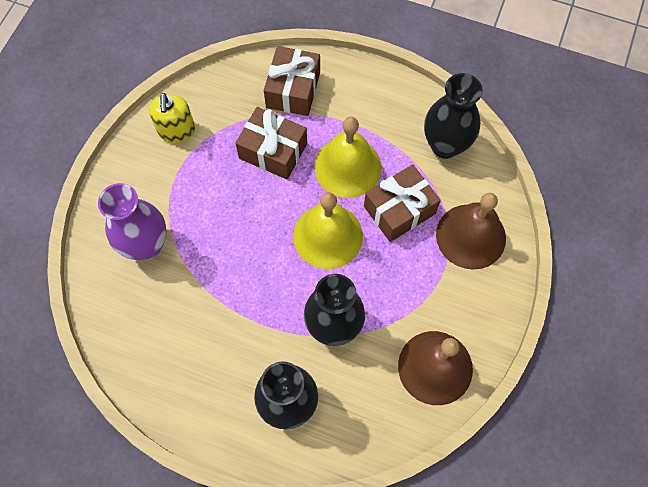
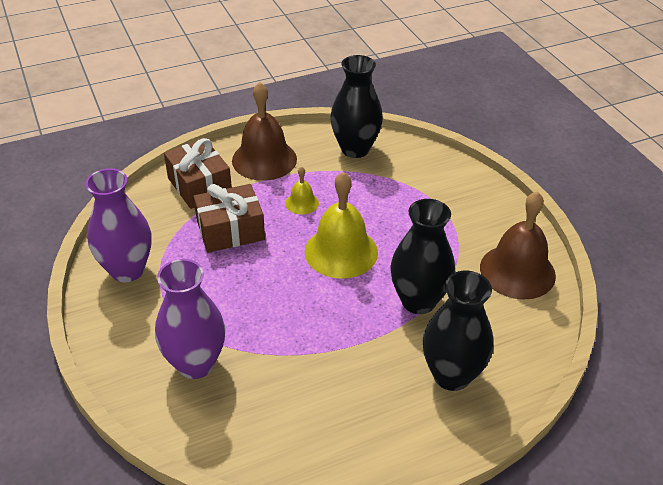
camera: 45 degrees left, 25 degrees down
(176, 130) = (127, 270): yellow soap dispenser -> purple vase
(347, 167) = (302, 203): yellow bell -> yellow bell, size x0.49
(399, 210) = (372, 202): brown gift -> none
(470, 236) = (438, 185): brown bell -> brown bell (264, 159)

